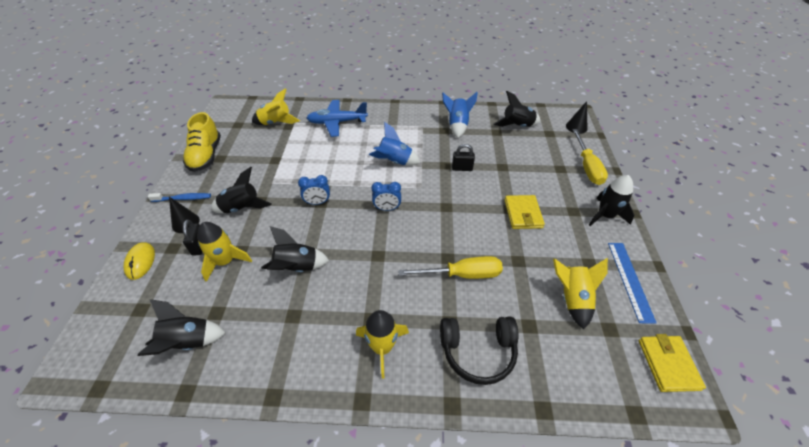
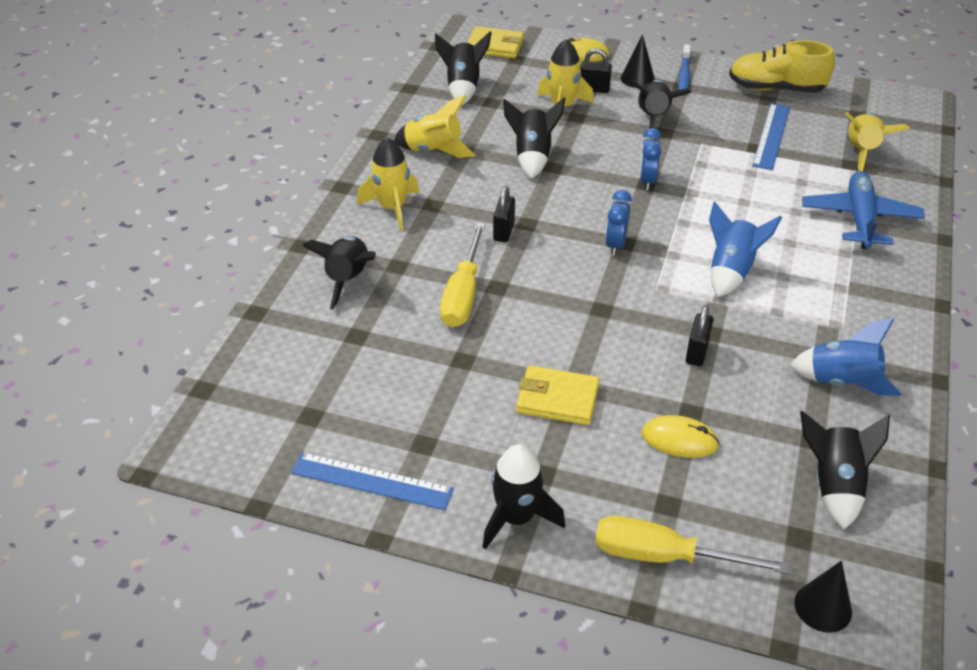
camera: 105 degrees right, 5 degrees down
(261, 154) = (771, 136): none -> blue ruler
(390, 266) = (504, 231): none -> black padlock
(478, 351) = (348, 280): black headphones -> black rocket
(521, 169) = (679, 440): none -> yellow mouse
(572, 298) = (374, 395): yellow rocket -> yellow rocket (434, 150)
(668, 364) = (233, 453): yellow wallet -> yellow wallet (495, 46)

